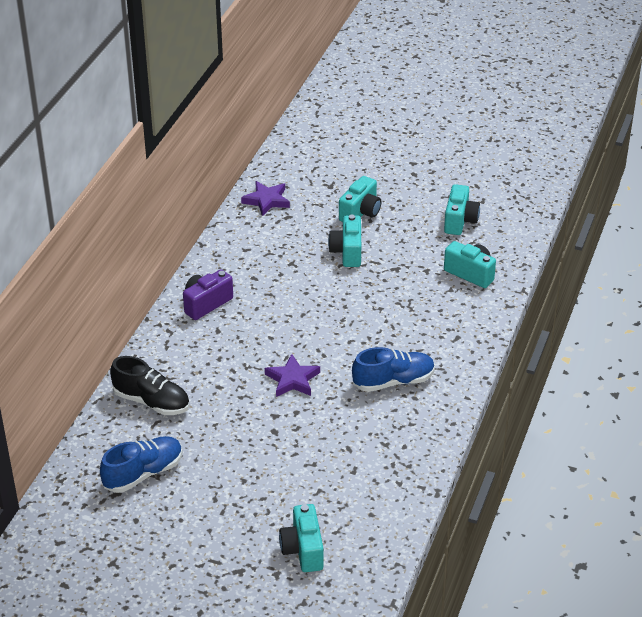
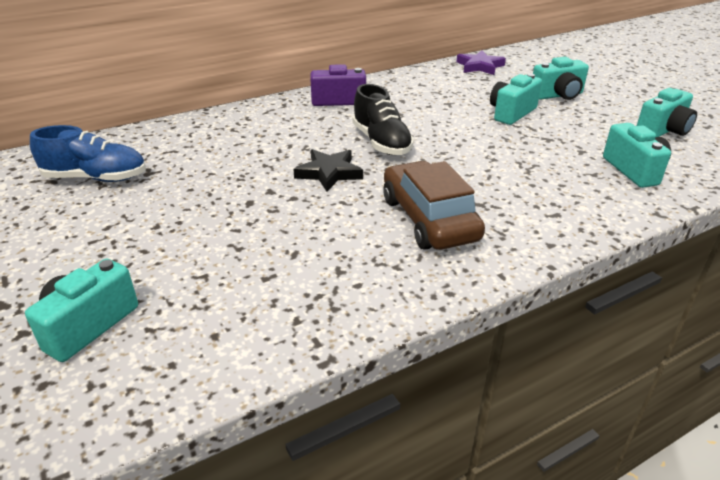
camera: 40 degrees right, 5 degrees down
(151, 402) = (193, 137): black shoe -> black shoe (381, 142)
(292, 379) = (329, 173): purple star -> black star
(393, 381) = (429, 219): blue shoe -> brown car

